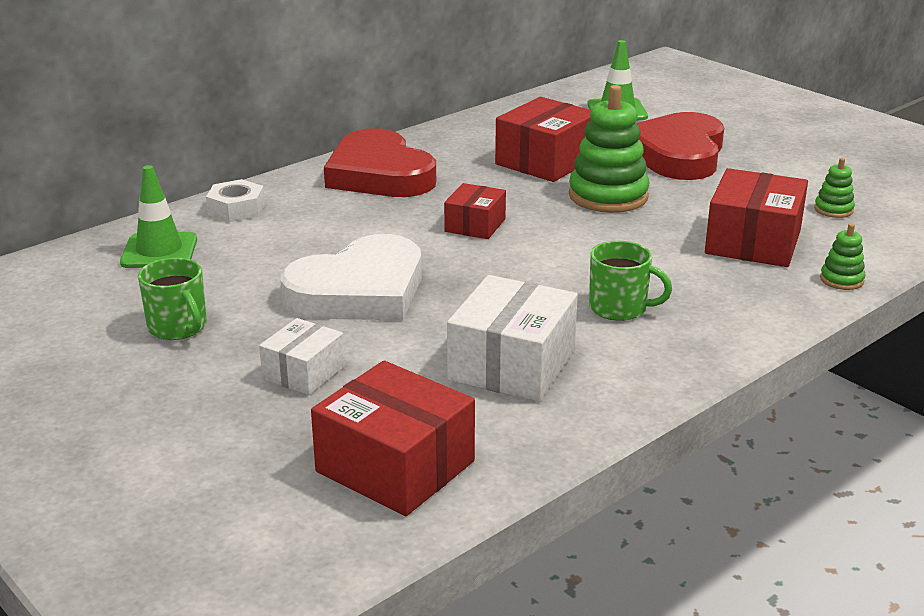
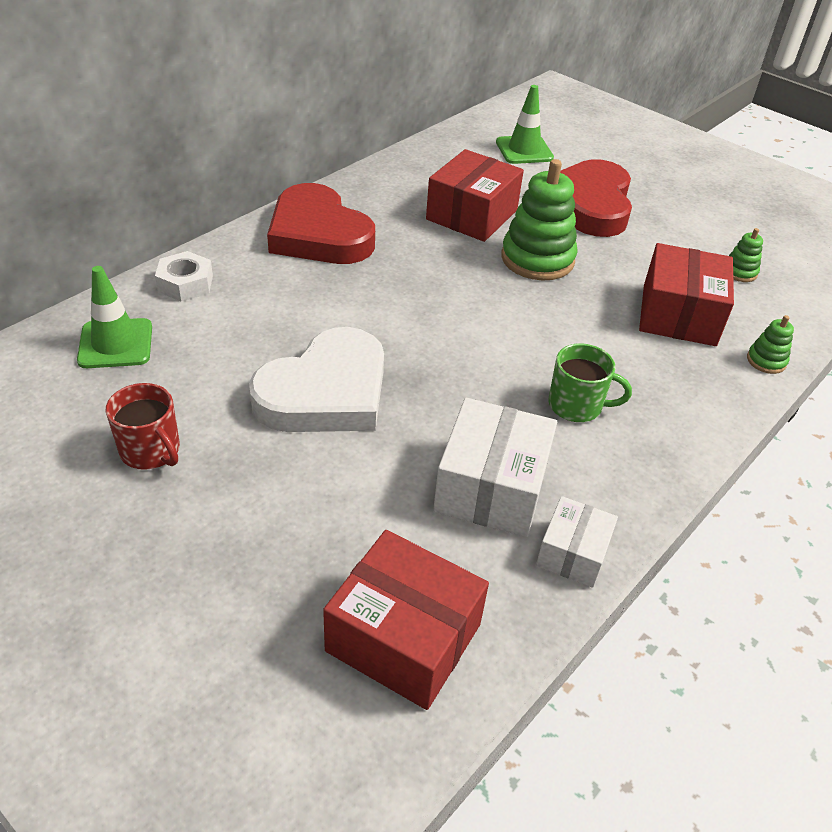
camera: 10 degrees left, 15 degrees up
(178, 327) = (151, 451): green mug -> red mug
(304, 373) = (289, 509): white box -> white box (573, 553)
(475, 225) = (421, 300): red box -> none

